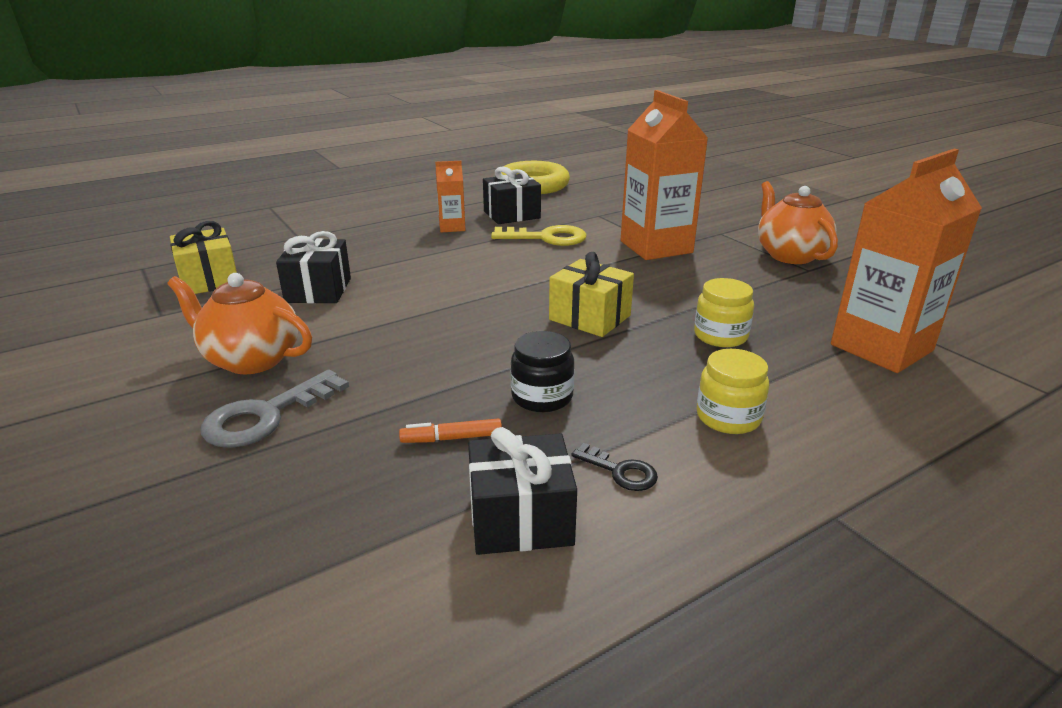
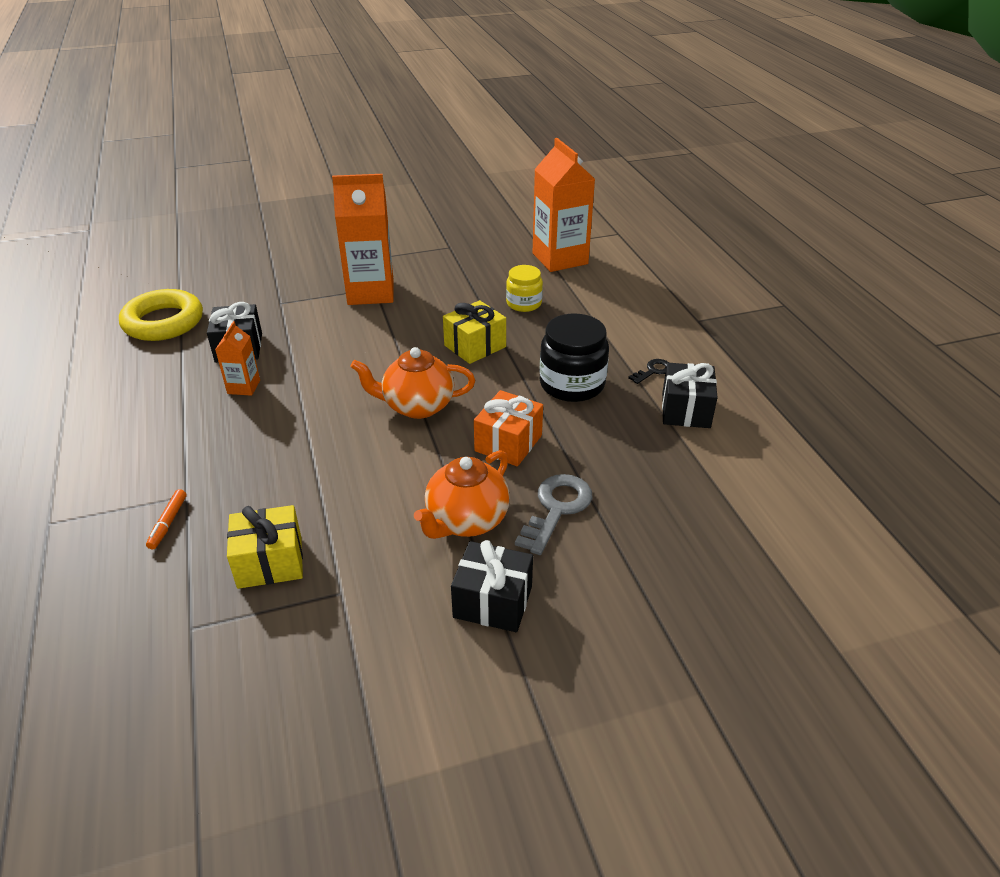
camera: 75 degrees left, 10 degrees up
(266, 416) = (556, 509): grey key -> grey key turned 120 degrees counterclockwise
(318, 290) = (345, 481): black gift -> black gift (493, 602)
(394, 366) = (508, 443): none -> orange gift
(451, 438) = (607, 425): orange marker -> orange marker (168, 523)
(542, 397) = (572, 384): black jar -> black jar, size x1.62
(546, 238) = (313, 338): yellow key -> none
(728, 417) = (613, 325): yellow jar -> none
(789, 255) = (422, 246): orange teapot -> orange teapot (417, 406)

